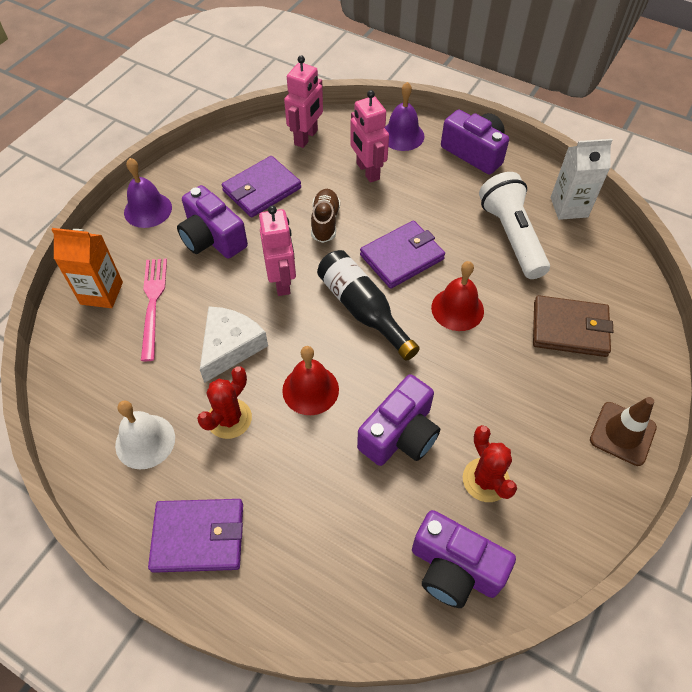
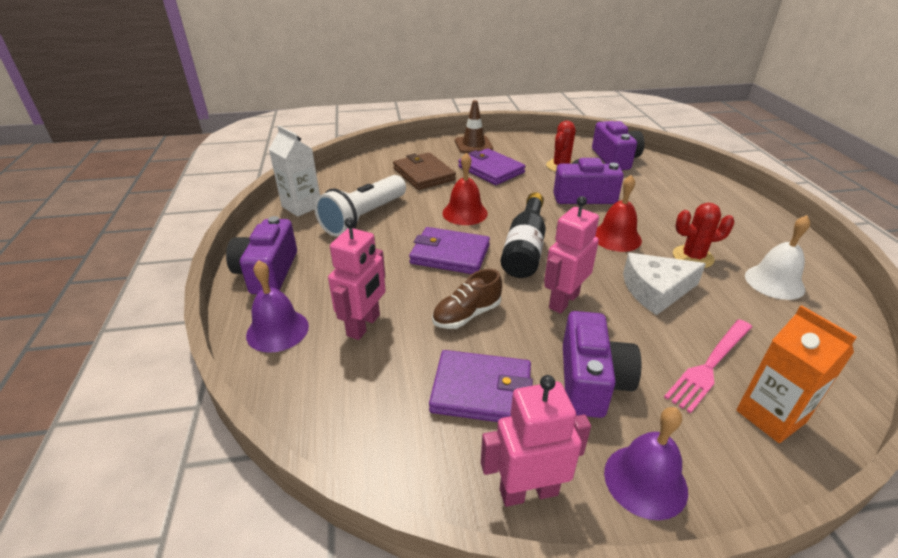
camera: 130 degrees left, 20 degrees down
(198, 536) = (757, 227): purple wallet -> purple wallet (491, 170)
(306, 137) = (352, 410): pink robot -> pink robot (528, 491)

